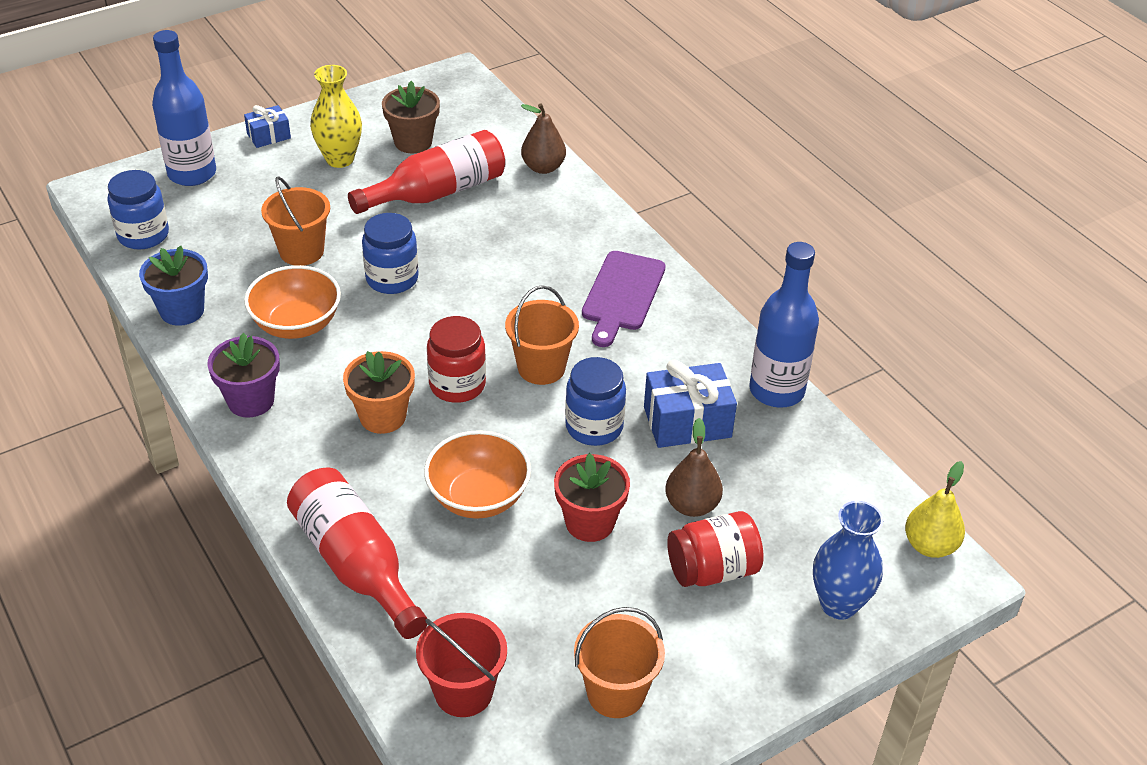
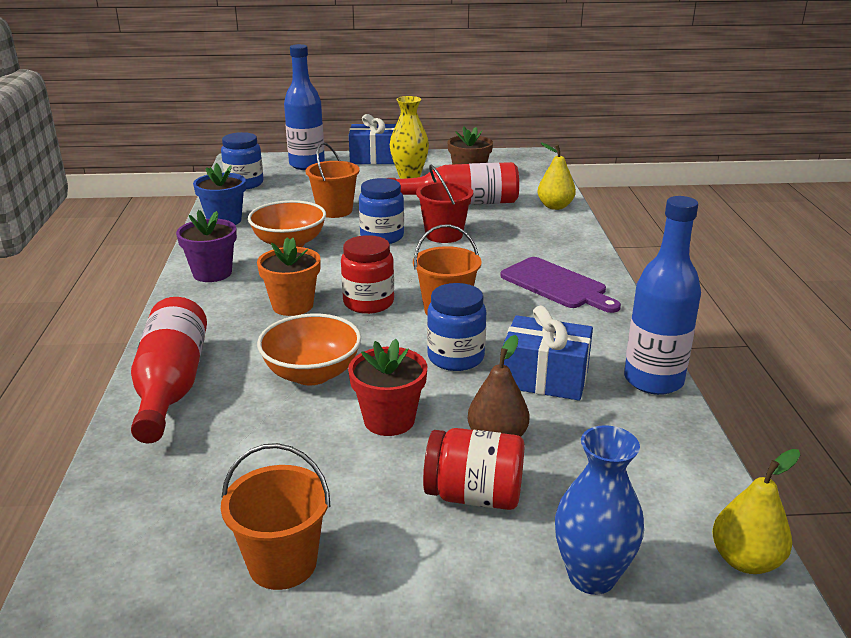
camera: 30 degrees right, 15 degrees down
(269, 136) = (374, 158): blue gift -> blue gift, size x1.72
(463, 692) = (151, 506): red bucket -> red bucket (444, 235)
(543, 167) = (555, 206): brown pear -> yellow pear
(622, 295) = (556, 285): purple cutting board -> purple cutting board turned 90 degrees counterclockwise

